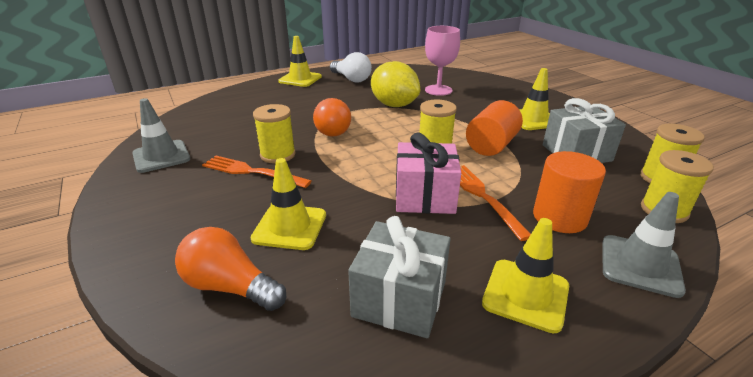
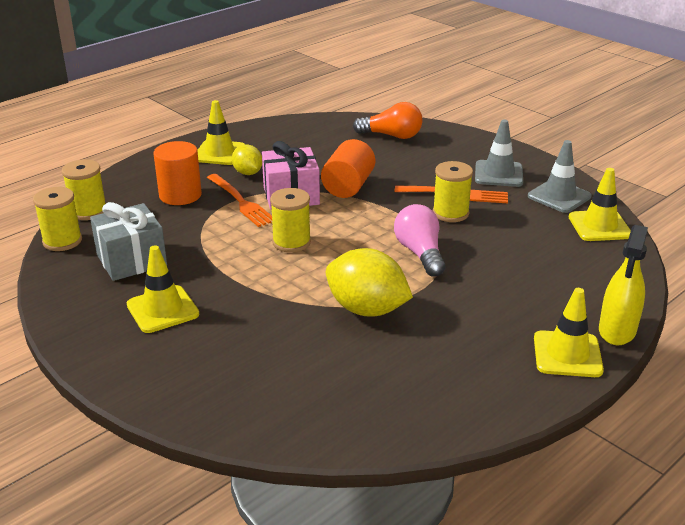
camera: 165 degrees right, 0 degrees up
(261, 83) = (617, 330): none -> yellow spray bottle
(290, 227) = (384, 164): yellow traffic cone -> yellow traffic cone (599, 226)
(334, 129) = (420, 253): orange light bulb -> pink light bulb
(351, 79) = (478, 371): white light bulb -> none
(399, 299) = (292, 143): grey gift -> none
(438, 90) = (307, 361): pink goblet -> none
(476, 241) = (248, 173): none -> yellow lemon
(491, 145) = (227, 256): orange cylinder -> orange cylinder (348, 186)
(640, 265) = (138, 174): grey traffic cone -> grey traffic cone (498, 174)

